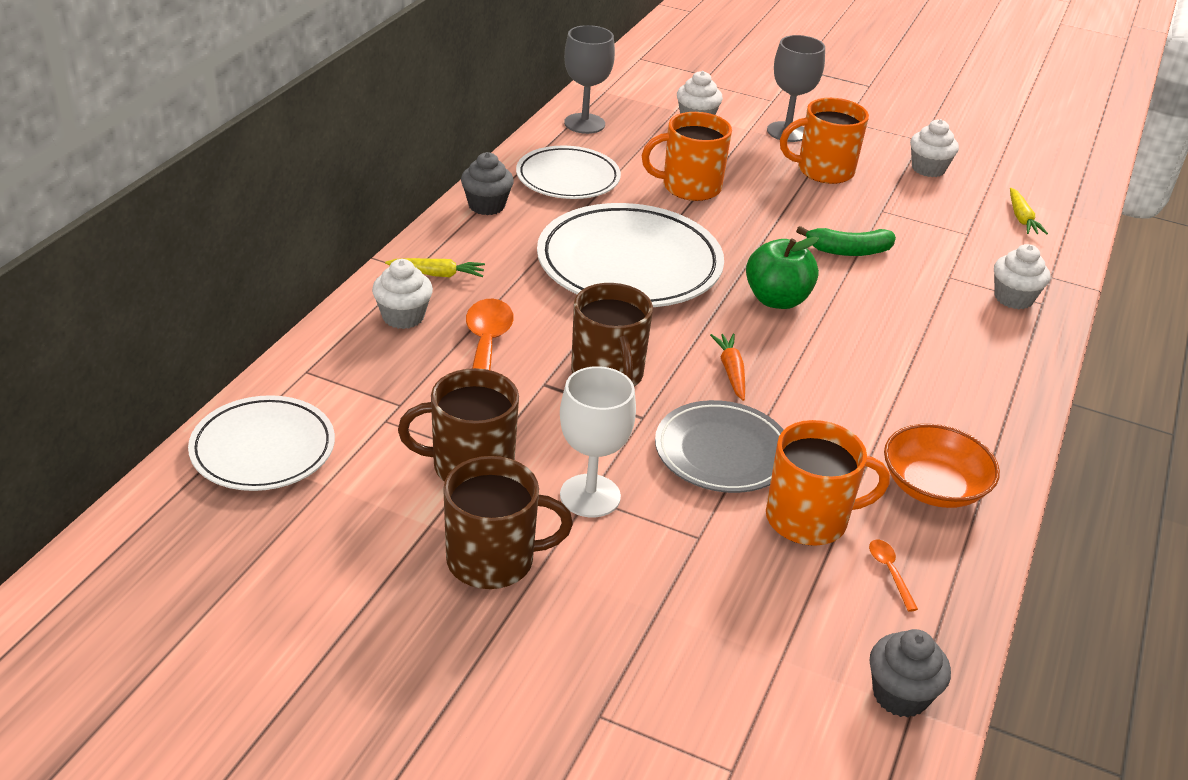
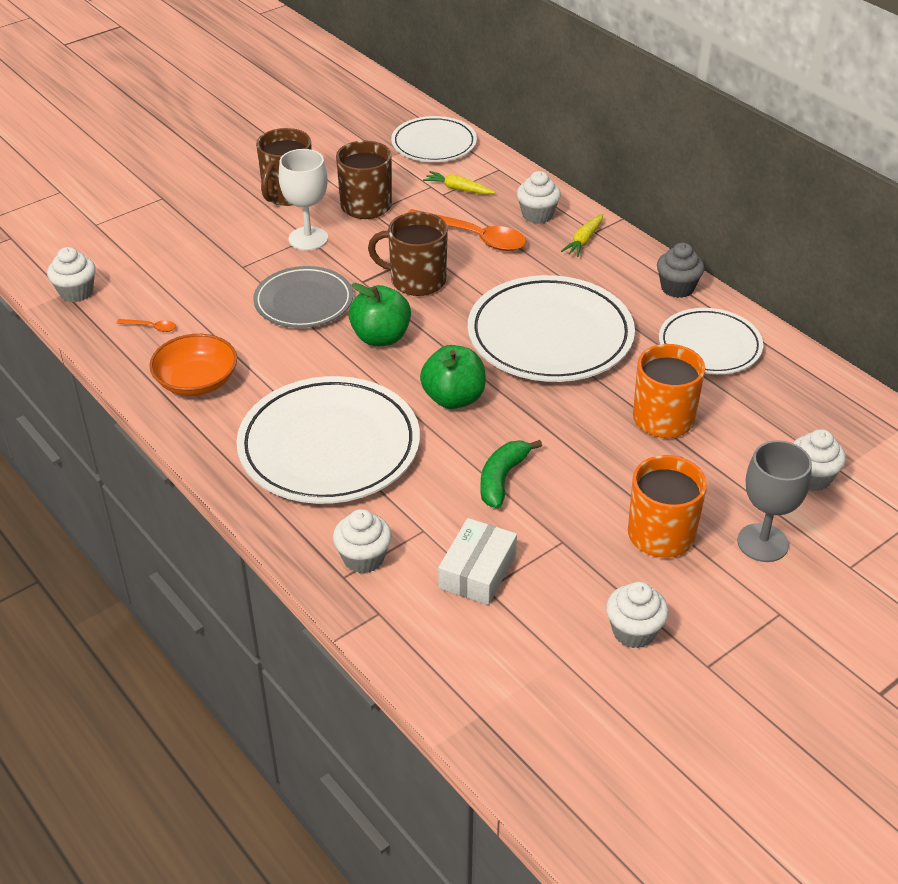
camera: 120 degrees right, 5 degrees up
(584, 123) = (821, 390): grey goblet -> none
(731, 372) = (381, 337): orange carrot -> green apple
(809, 519) = (218, 314): orange mug -> none
(900, 695) = (76, 292): grey cupcake -> white cupcake
(918, 356) = (329, 446): none -> white plate
(957, 241) = (477, 571): none -> white box
(1021, 218) = (492, 657): yellow carrot -> yellow carrot (458, 189)

